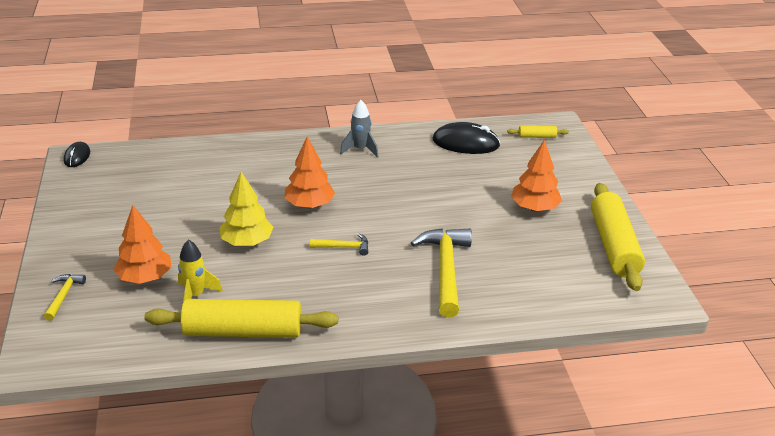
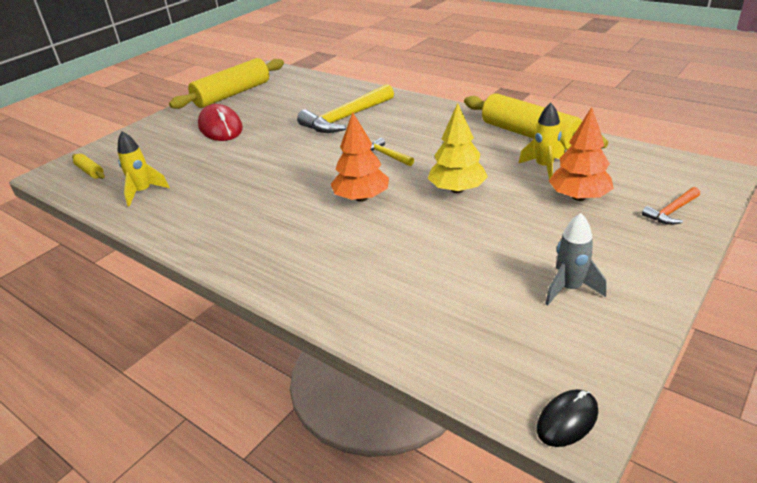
camera: 130 degrees left, 0 degrees up
(63, 296) = (671, 211): yellow hammer -> orange hammer
(360, 149) = (228, 231): grey rocket -> grey rocket (569, 289)
(465, 143) = (143, 192): black mouse -> yellow rocket
(534, 208) = (220, 127): orange tree -> red mouse

